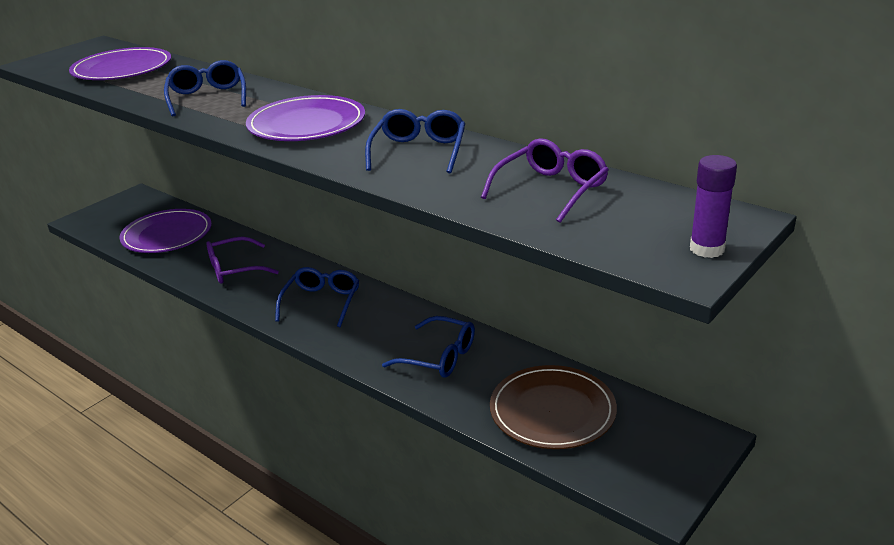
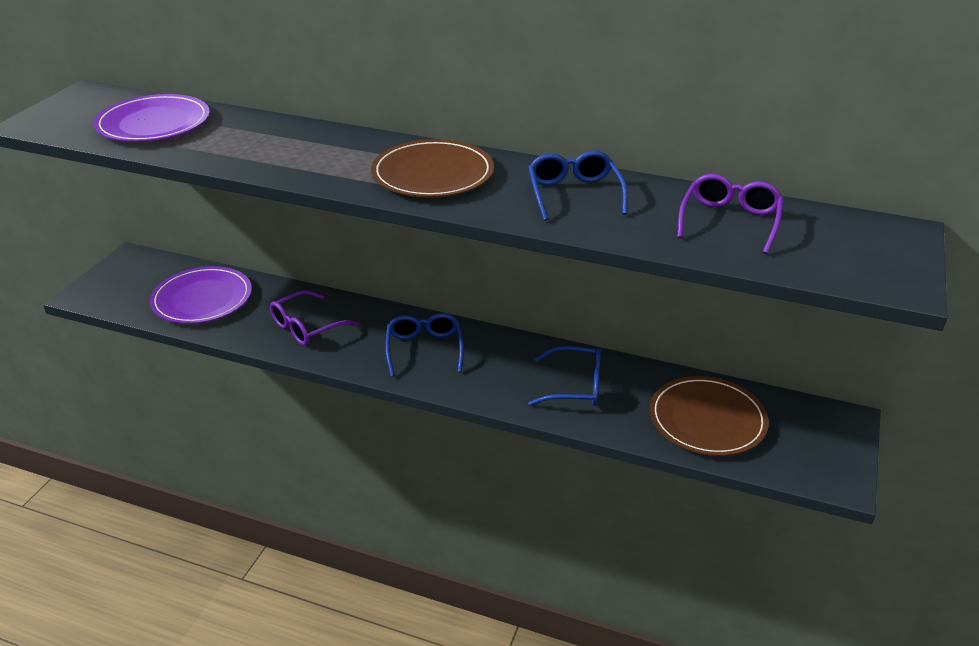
camera: 20 degrees left, 5 degrees up
(207, 97) = (293, 152): blue glasses -> none
(306, 124) = (433, 174): purple plate -> brown plate
(707, 249) = (903, 263): purple glue stick -> none

